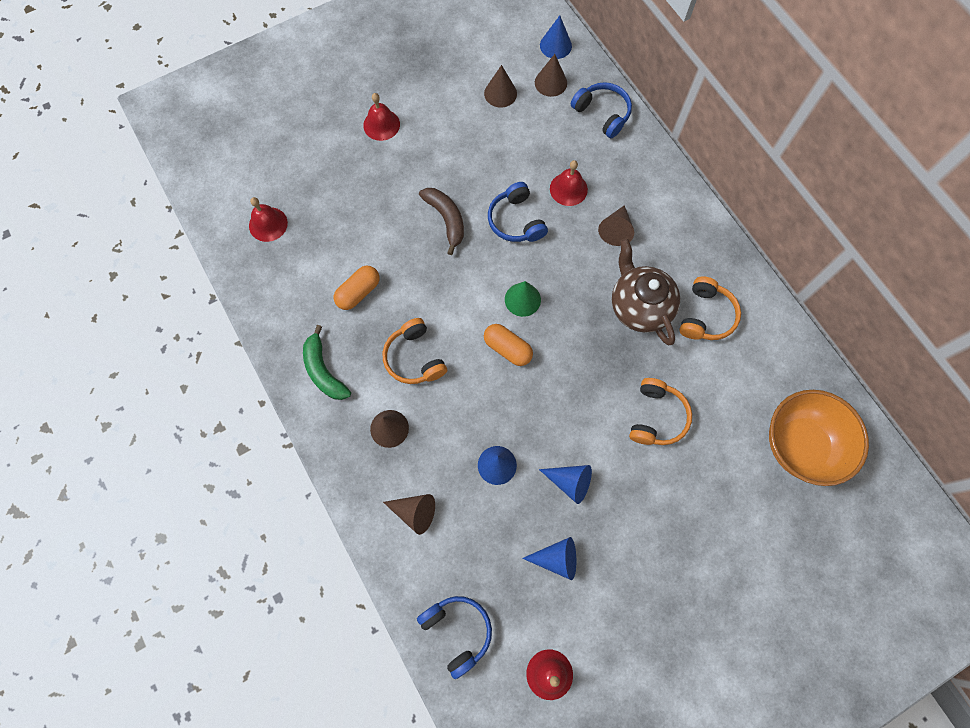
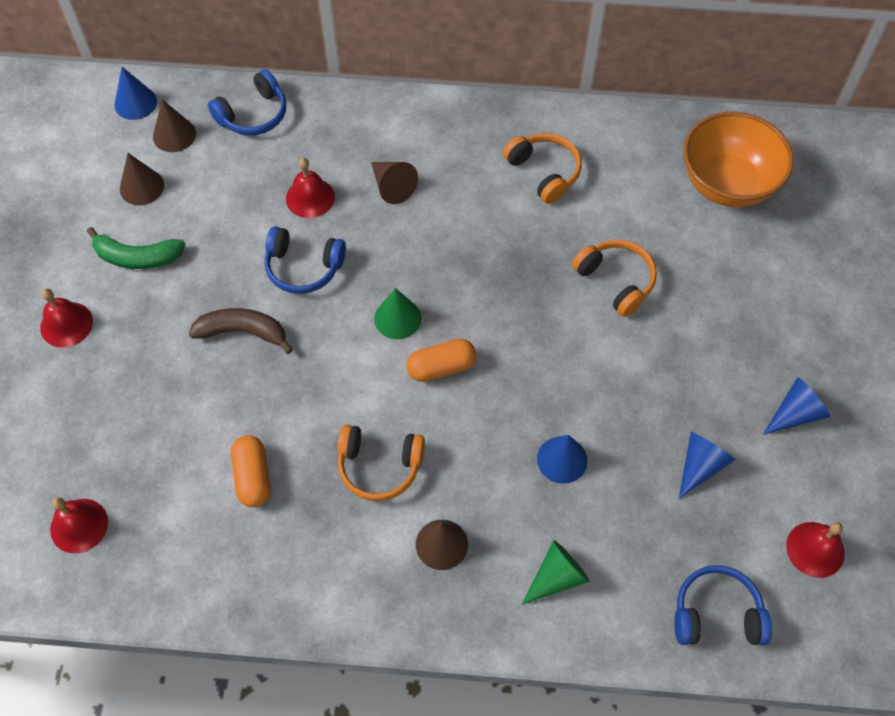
camera: 55 degrees left, 10 degrees down
(324, 371) = (318, 574): green banana -> green banana (137, 257)
(414, 512) = (556, 577): brown cone -> green cone
(570, 482) = (628, 402): blue cone -> blue cone (795, 414)
(602, 114) = (253, 114): blue headphones -> blue headphones turned 150 degrees clockwise
(639, 306) = (490, 220): brown teapot -> none

